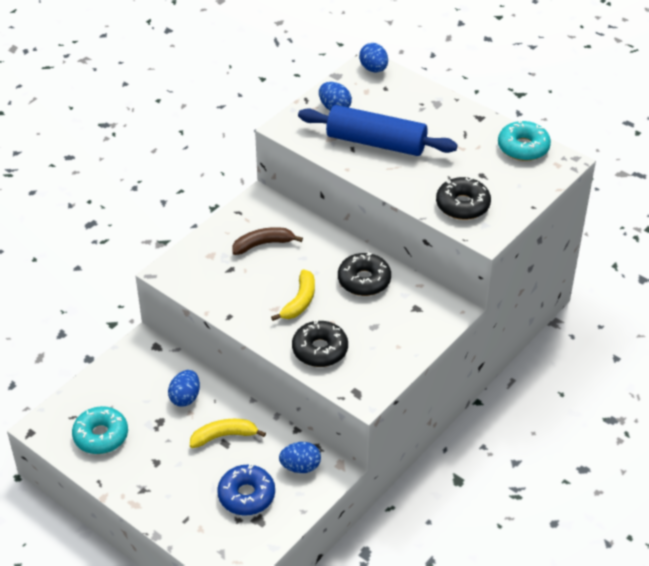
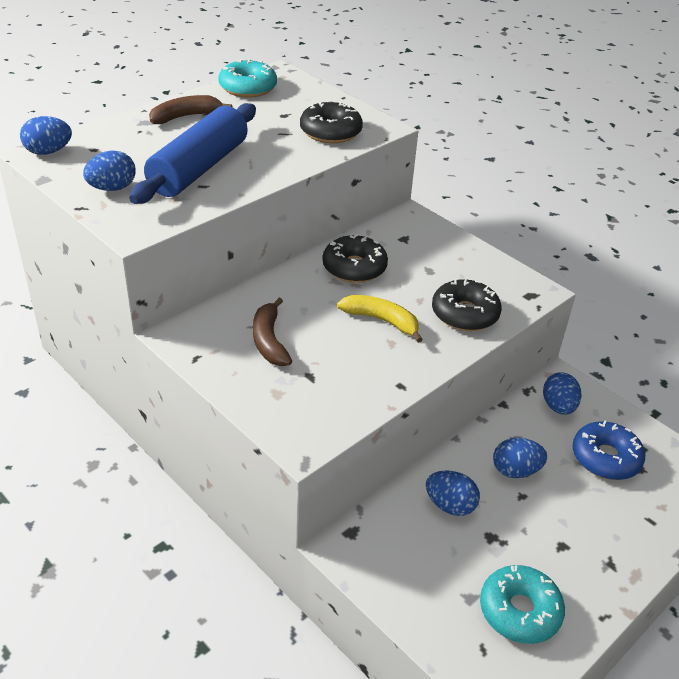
camera: 85 degrees left, 5 degrees down
(224, 436) = (515, 471): yellow banana -> blue egg
(454, 122) = (186, 117): none -> brown banana

